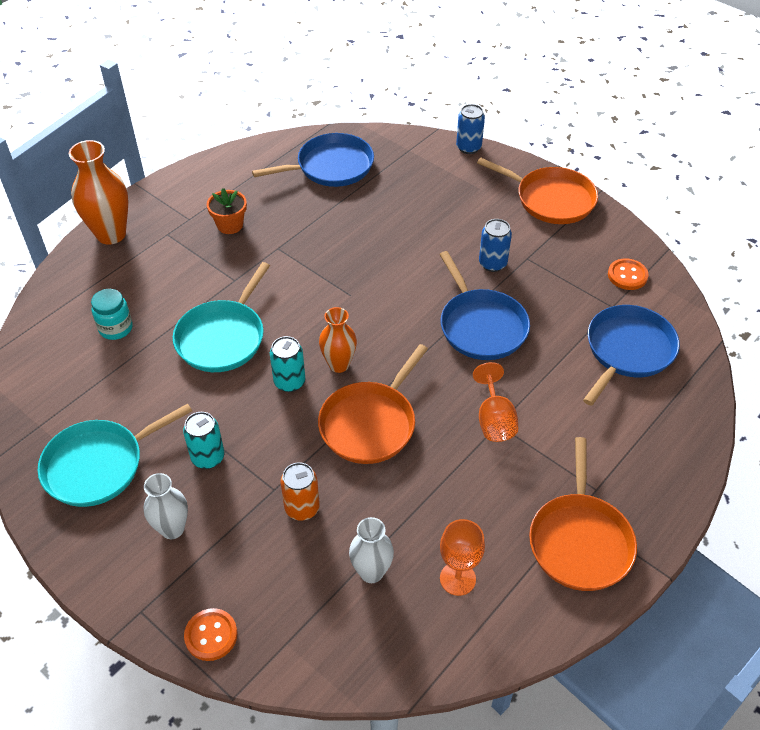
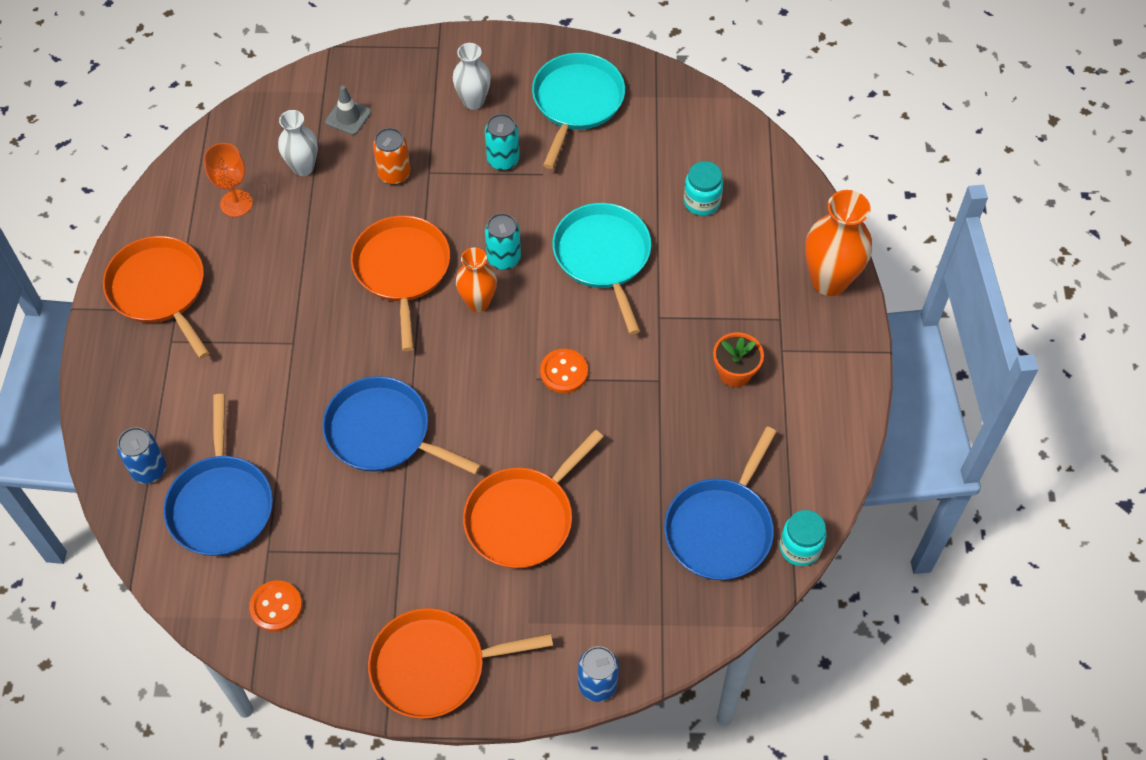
camera: 140 degrees right, 10 degrees up
(211, 635) = (377, 65): orange button -> orange button (564, 372)
(288, 596) = (348, 117): none -> grey traffic cone
(301, 138) = (800, 548): none -> turquoise jar
(435, 232) = (523, 518): none -> orange pan
(492, 263) = (430, 518): blue can -> blue can (149, 469)
(494, 420) = (299, 344): orange goblet -> none

